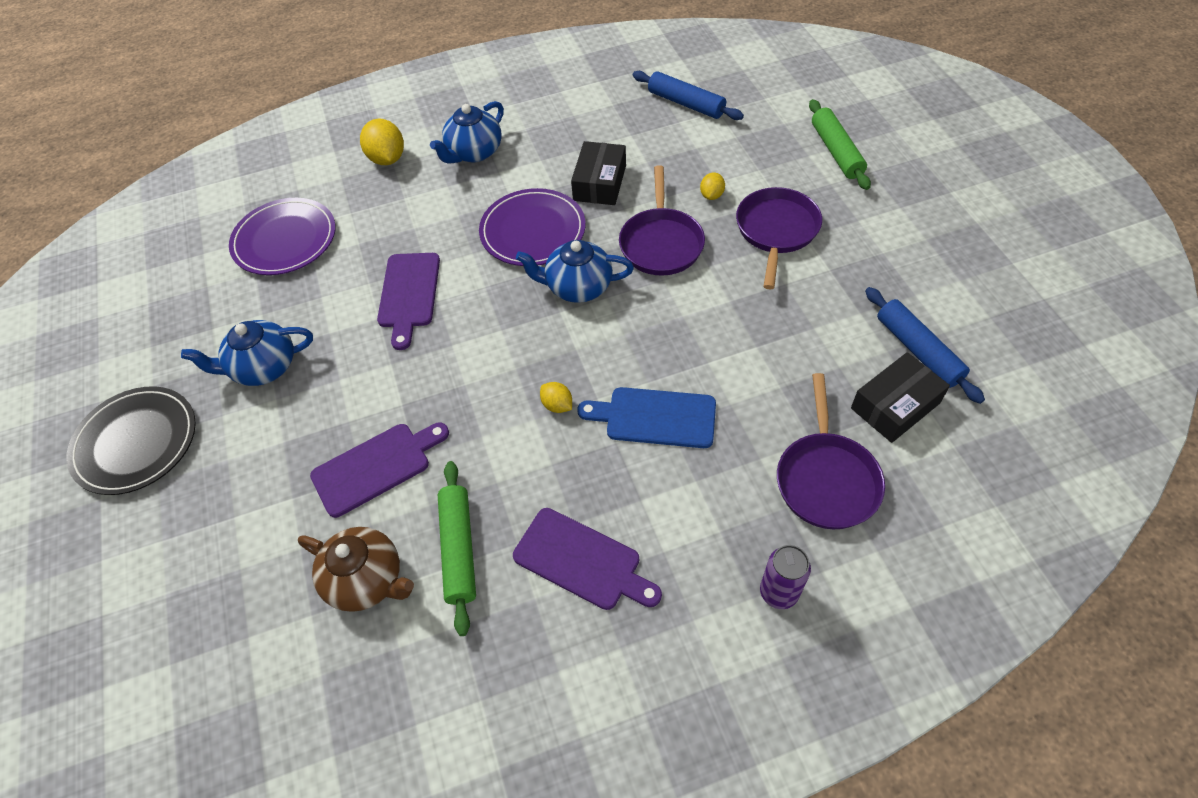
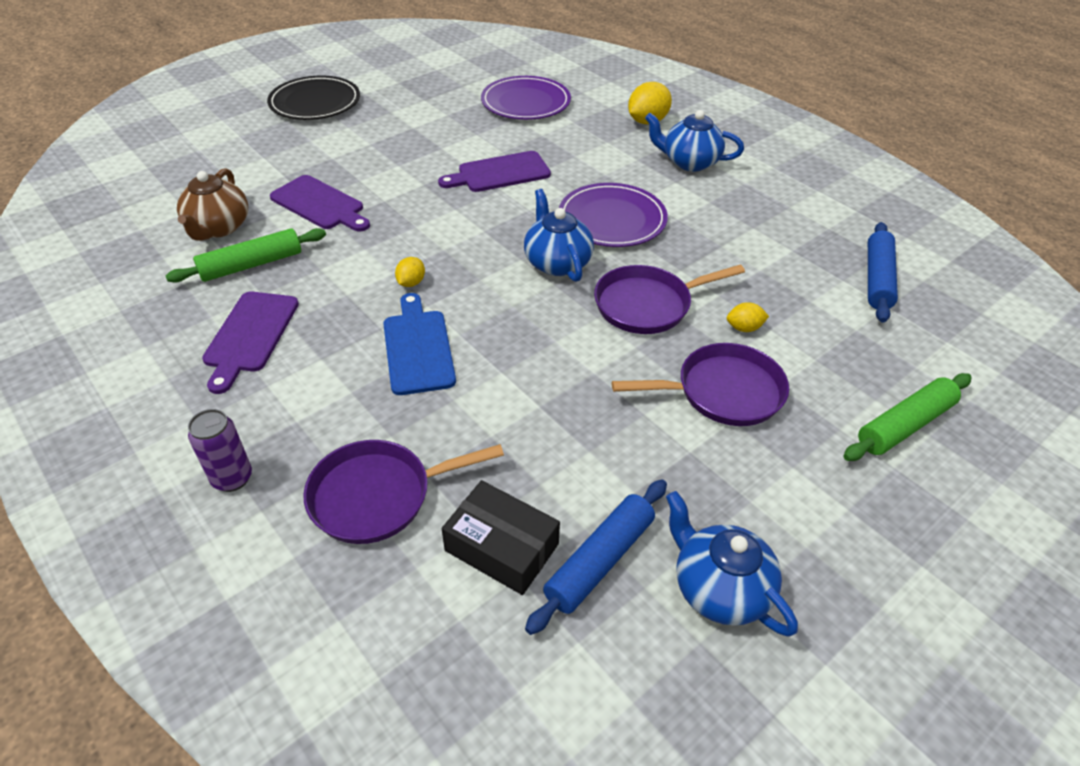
camera: 65 degrees right, 10 degrees down
(263, 367) = (397, 130): blue teapot -> blue teapot (719, 589)
(600, 183) = (705, 245): black box -> none

